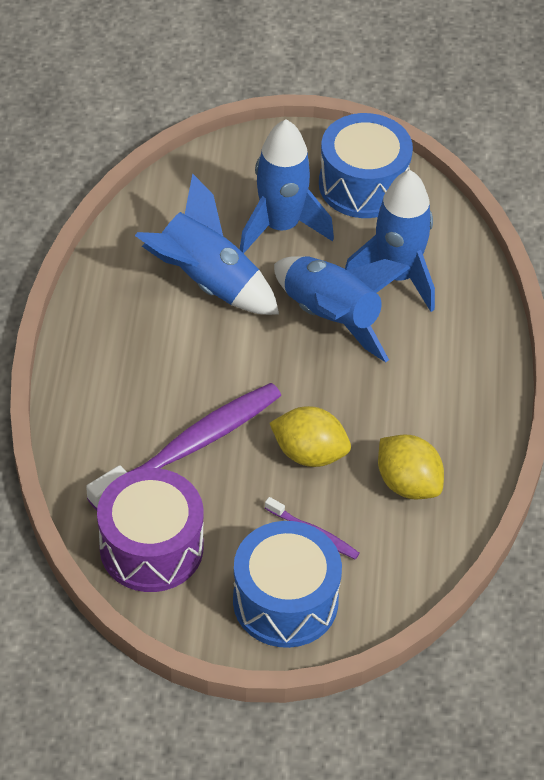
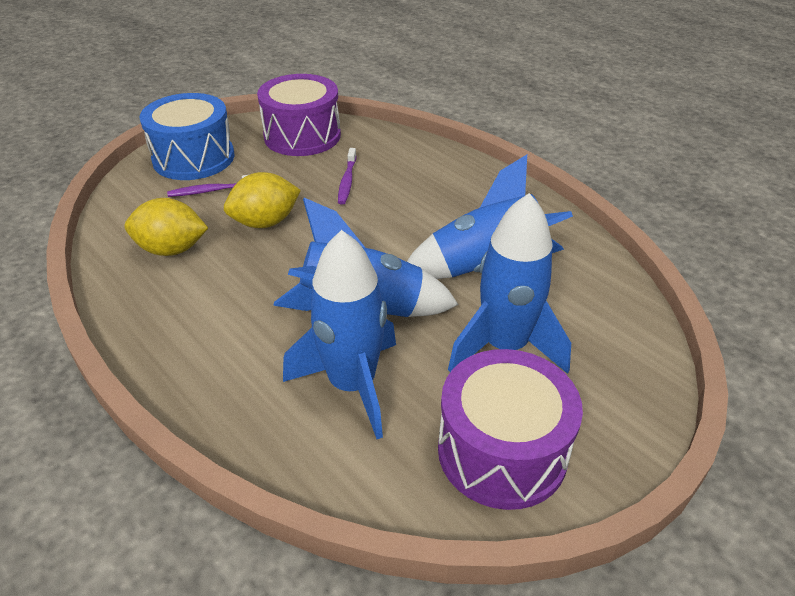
camera: 135 degrees right, 10 degrees down
(191, 446) = (347, 181): purple toothbrush -> purple toothbrush, size x0.46
(363, 185) = (502, 451): blue drum -> purple drum

